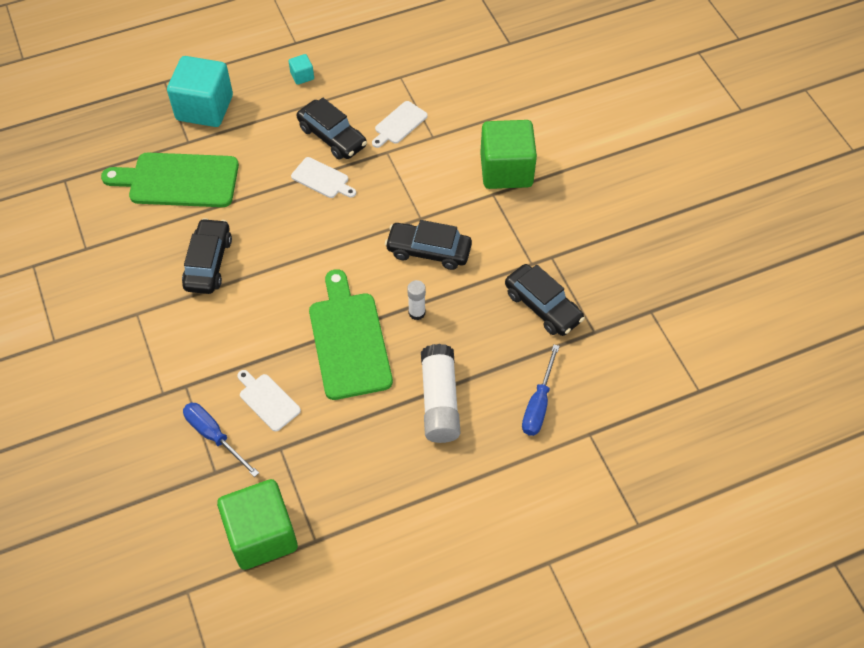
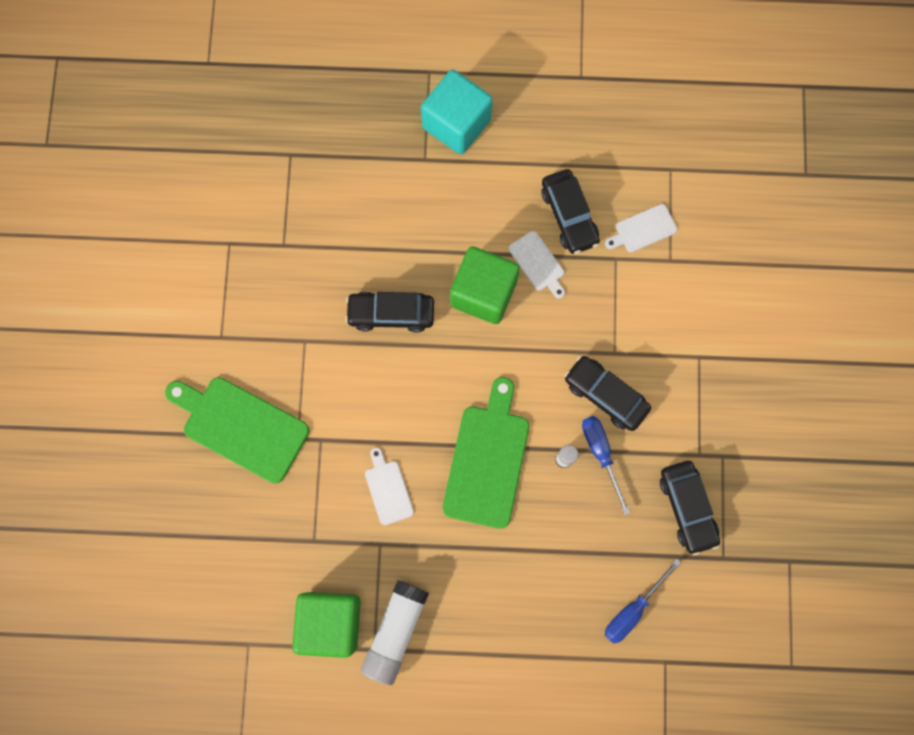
camera: 25 degrees right, 20 degrees up
(178, 180) = (398, 203): green cutting board -> green cutting board (241, 426)
(208, 263) = (391, 314): black car -> black car turned 120 degrees counterclockwise
(214, 436) = (326, 504): blue screwdriver -> blue screwdriver (601, 454)
(302, 76) = (570, 125): turquoise cube -> none
(439, 401) = (543, 563): white glue stick -> white glue stick (395, 631)
(506, 170) = (726, 334): green cube -> green cube (483, 293)

